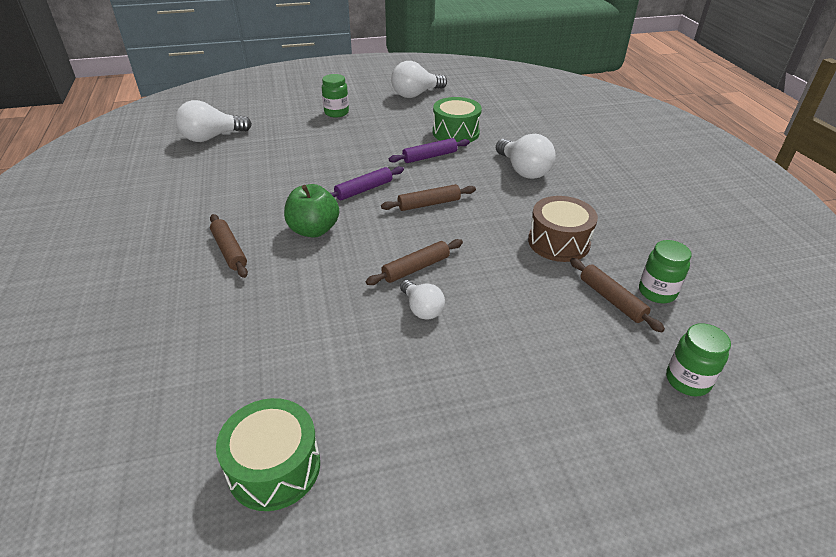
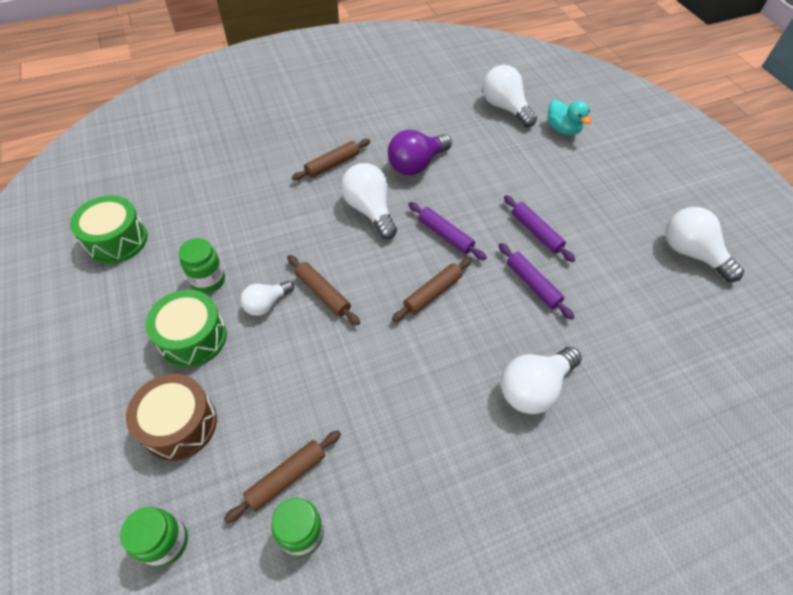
camera: 80 degrees right, 15 degrees up
(261, 116) = (562, 129): none -> turquoise duck
(262, 195) = (416, 164): none -> purple light bulb
(313, 230) = (369, 210): green apple -> white light bulb
(336, 113) = (599, 185): green jar -> green jar (208, 280)
(376, 147) = (536, 232): none -> purple rolling pin
(429, 204) = (432, 293): brown rolling pin -> brown rolling pin turned 75 degrees clockwise
(456, 132) = (604, 306): green drum -> green drum (193, 338)
(558, 242) = (383, 426): brown drum -> brown drum (180, 424)

